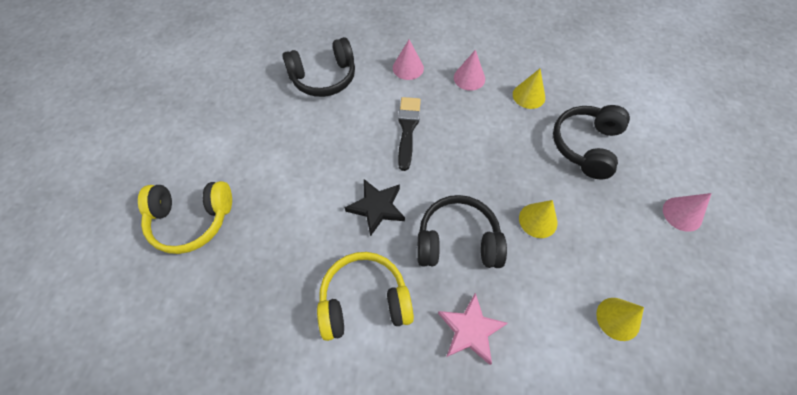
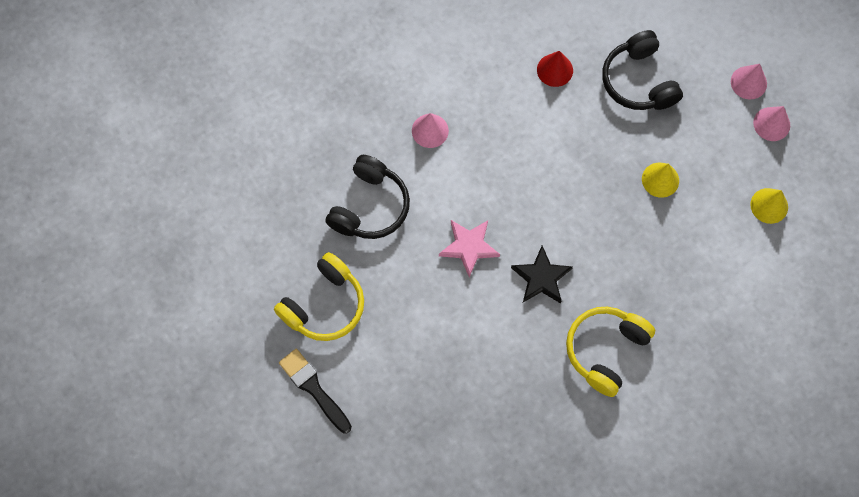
camera: 45 degrees left, 10 degrees up
(191, 220) = (419, 419): yellow headphones -> yellow headphones (324, 305)
(407, 129) = (493, 190): black brush -> black brush (313, 388)
(457, 241) = (622, 248): black headphones -> none
(469, 78) = (491, 95): pink cone -> pink cone (771, 124)
(470, 330) = (689, 302): pink star -> pink star (469, 247)
(528, 96) = (555, 70): yellow cone -> red cone

